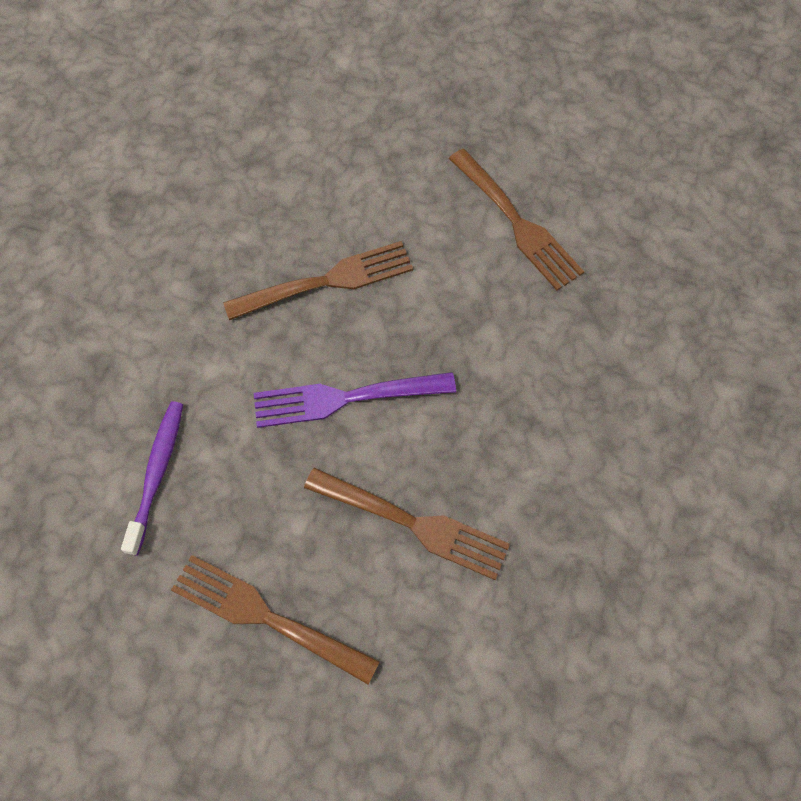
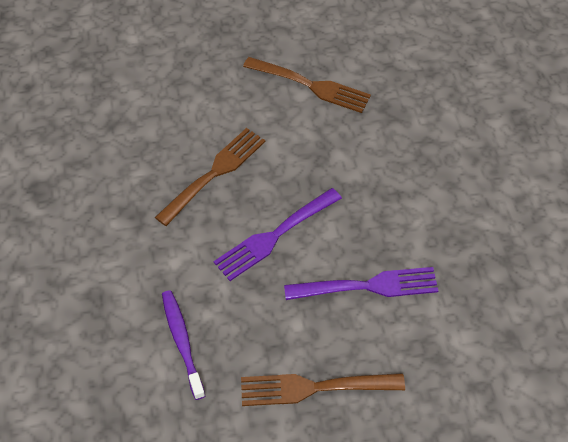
camera: 30 degrees left, 10 degrees down
(414, 524) = (368, 286): brown fork -> purple fork

